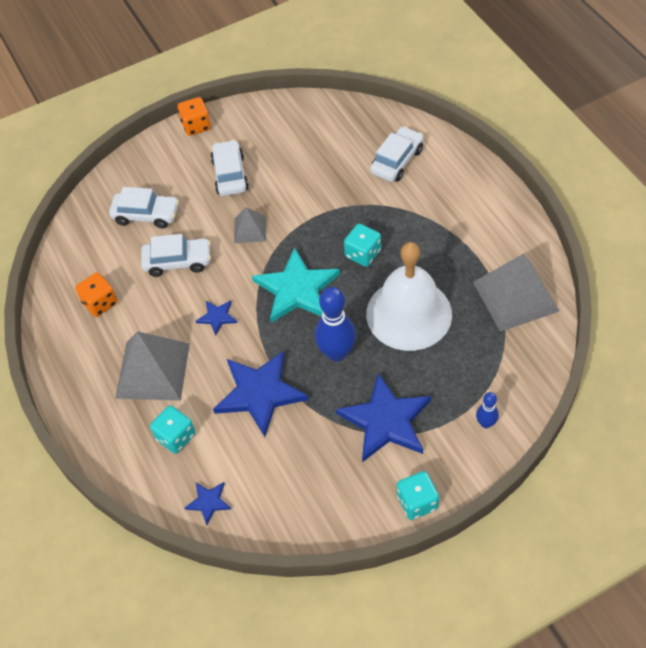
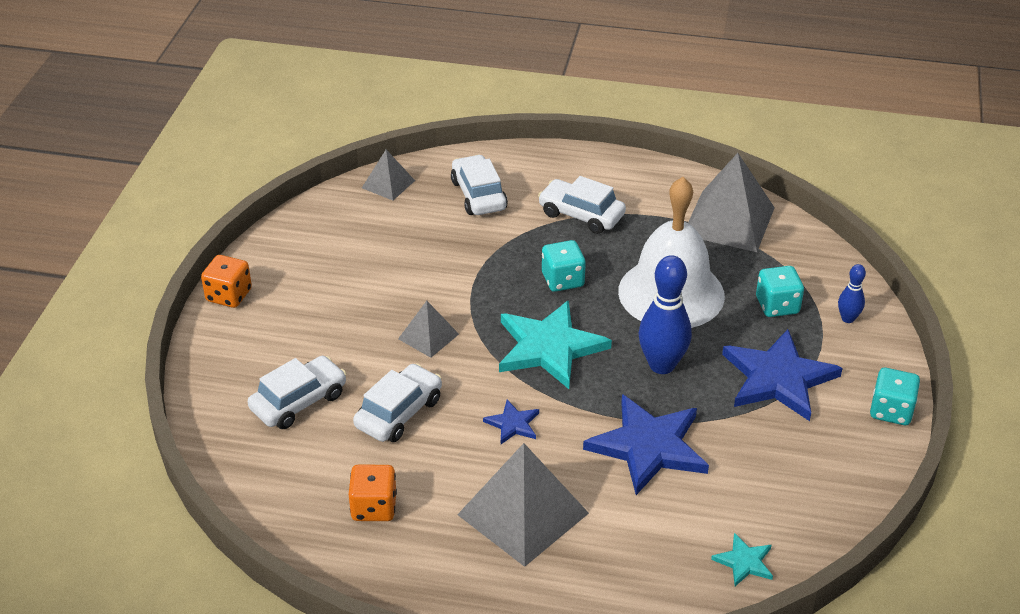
camera: 55 degrees left, 15 degrees down
(176, 437) = (633, 543): turquoise dice -> turquoise dice (777, 305)
(208, 502) = (744, 562): blue star -> turquoise star
(230, 175) = (334, 309): white car -> white car (581, 215)
(360, 116) = (388, 184): none -> grey pyramid

